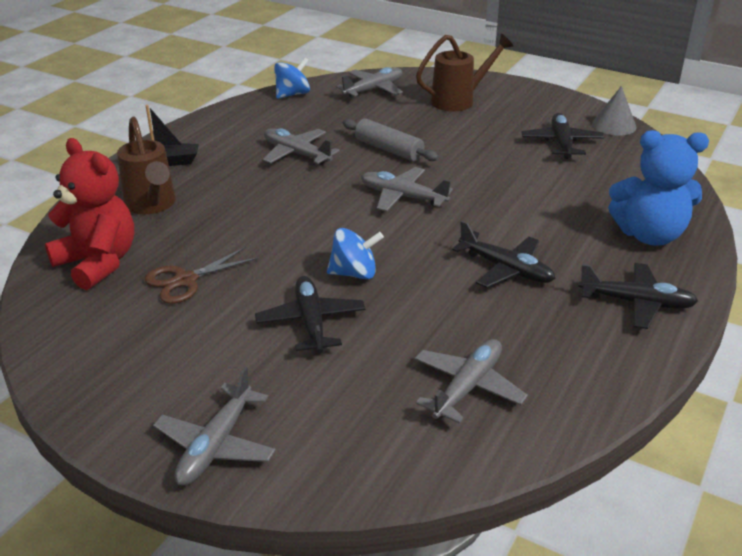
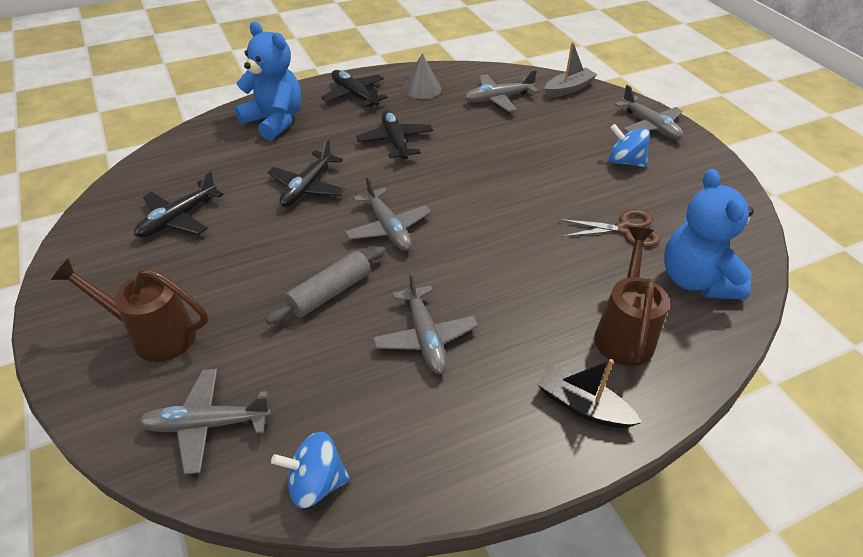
camera: 145 degrees left, 10 degrees up
(98, 263) = (696, 280): red teddy bear -> blue teddy bear
(216, 445) = (650, 126): grey plane -> grey plane turned 90 degrees clockwise
(311, 322) = (554, 162): black plane -> black plane (307, 187)
(354, 273) = (496, 181): blue spinning top -> blue spinning top (625, 161)
(388, 465) = (568, 89): none -> grey boat
(389, 149) = (330, 292): grey rolling pin -> grey rolling pin turned 60 degrees clockwise
(614, 125) = (99, 215): grey cone -> grey cone (422, 88)

